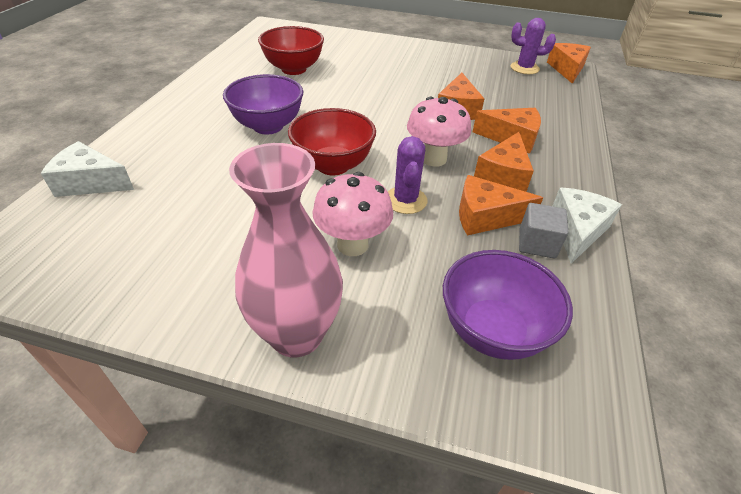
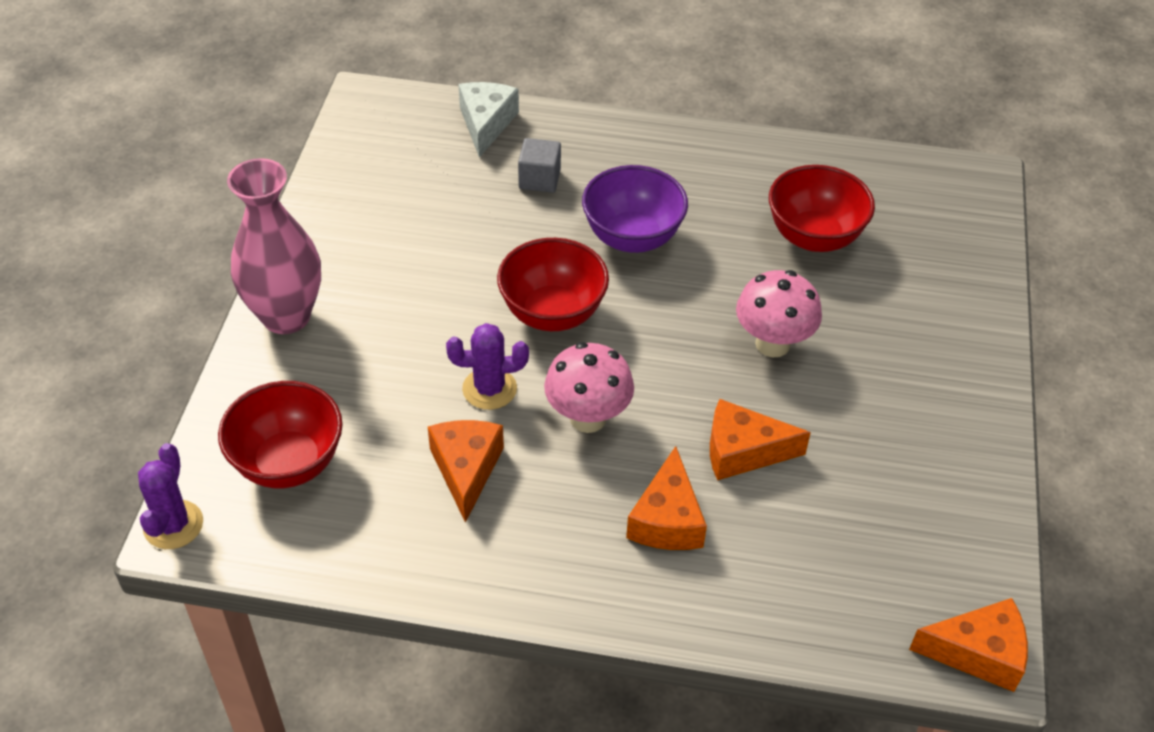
camera: 85 degrees right, 5 degrees up
(352, 245) = (405, 345): pink mushroom -> pink mushroom (772, 344)
(493, 331) = (288, 463): purple bowl -> red bowl
(503, 175) = (561, 498): orange cheese -> none
(524, 68) = (951, 572): purple cactus -> purple cactus (173, 525)
(537, 243) = (420, 519): grey cube -> grey cube (539, 179)
(577, 231) = (448, 568): white cheese -> none

